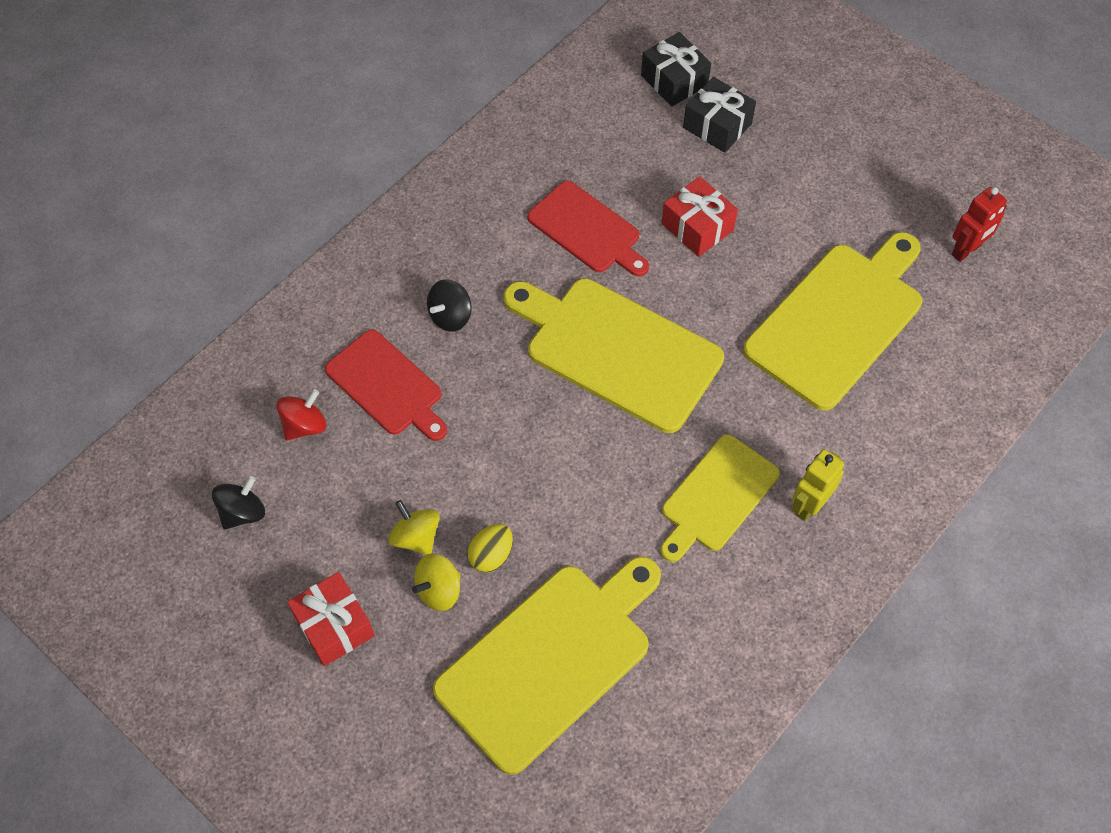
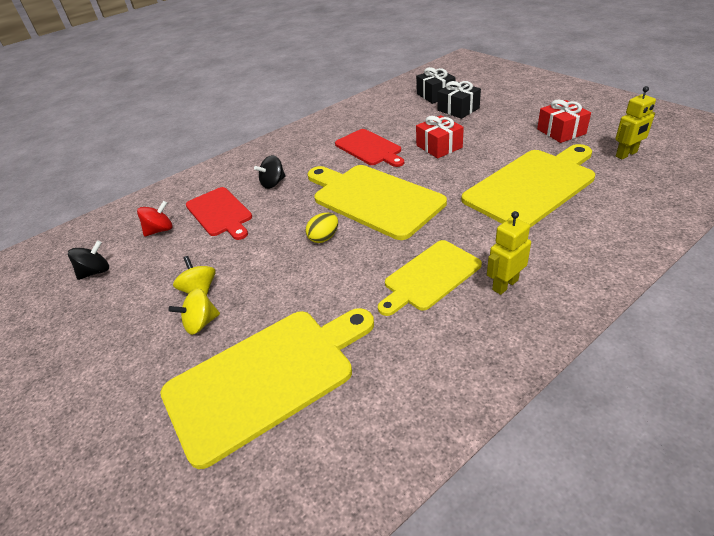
camera: 15 degrees right, 20 degrees down
(334, 625) = (115, 341): red gift -> red gift (561, 131)
(491, 555) = (248, 304): yellow egg -> yellow egg (324, 238)
(966, 250) = (626, 154): red robot -> yellow robot

